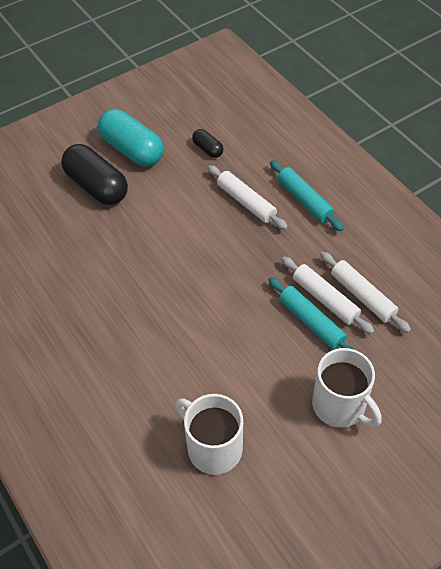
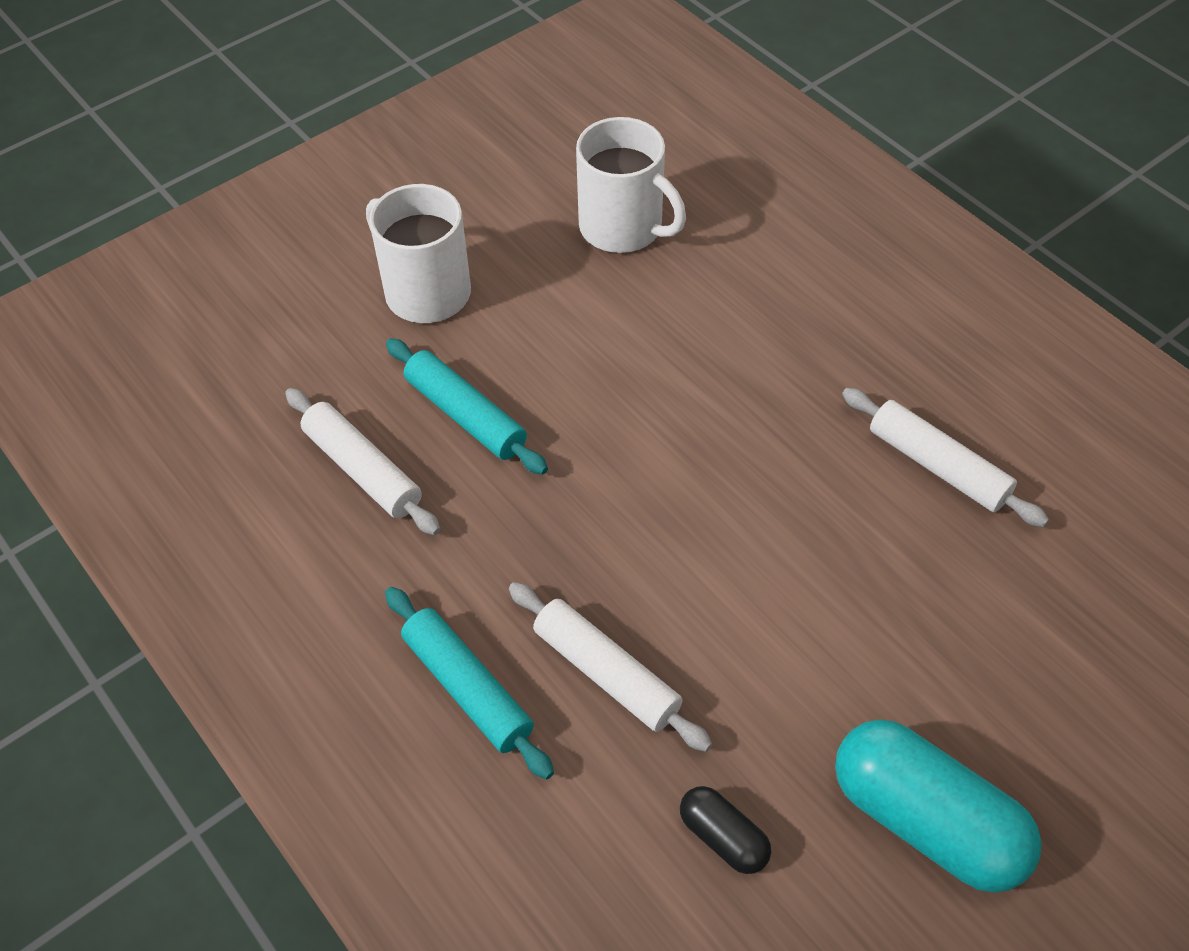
camera: 175 degrees right, 0 degrees up
(97, 186) = (976, 695): black capsule -> none
(325, 299) = (436, 459): white rolling pin -> white rolling pin (937, 466)

